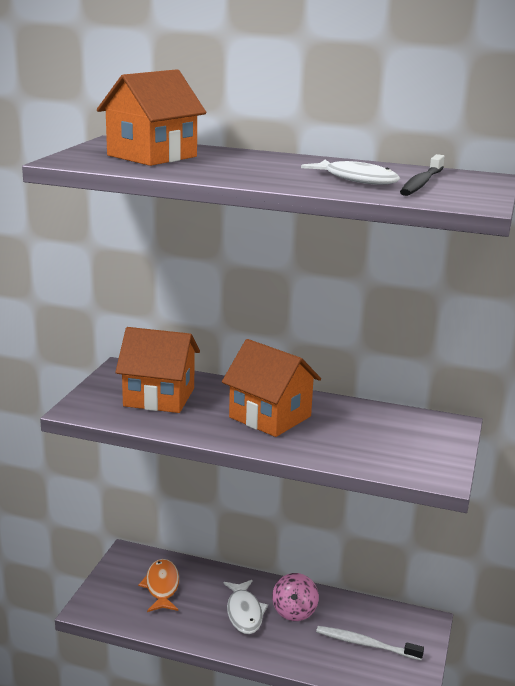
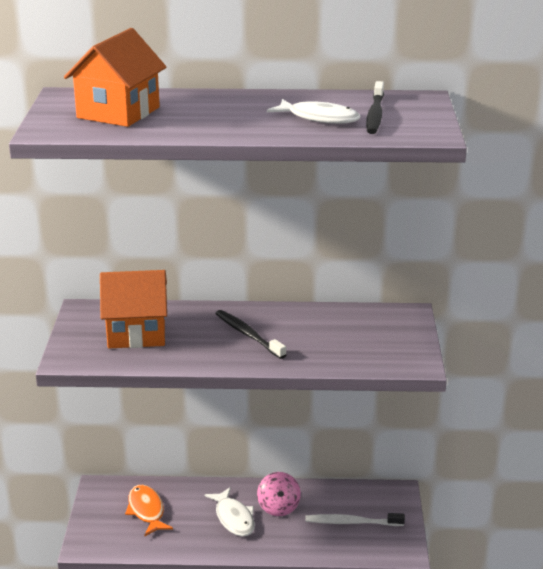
camera: 15 degrees left, 5 degrees up
(270, 417) = (248, 335): orange house -> black toothbrush

